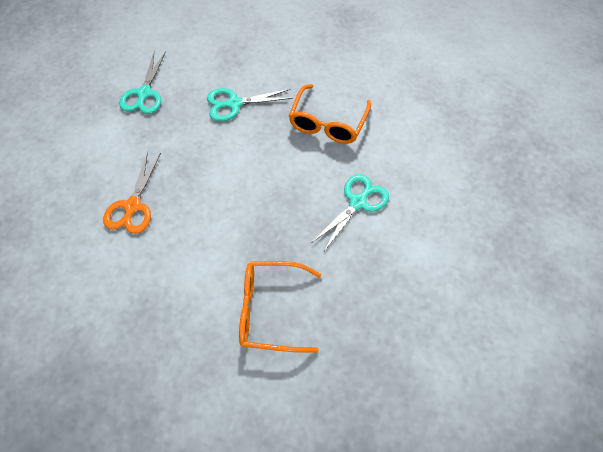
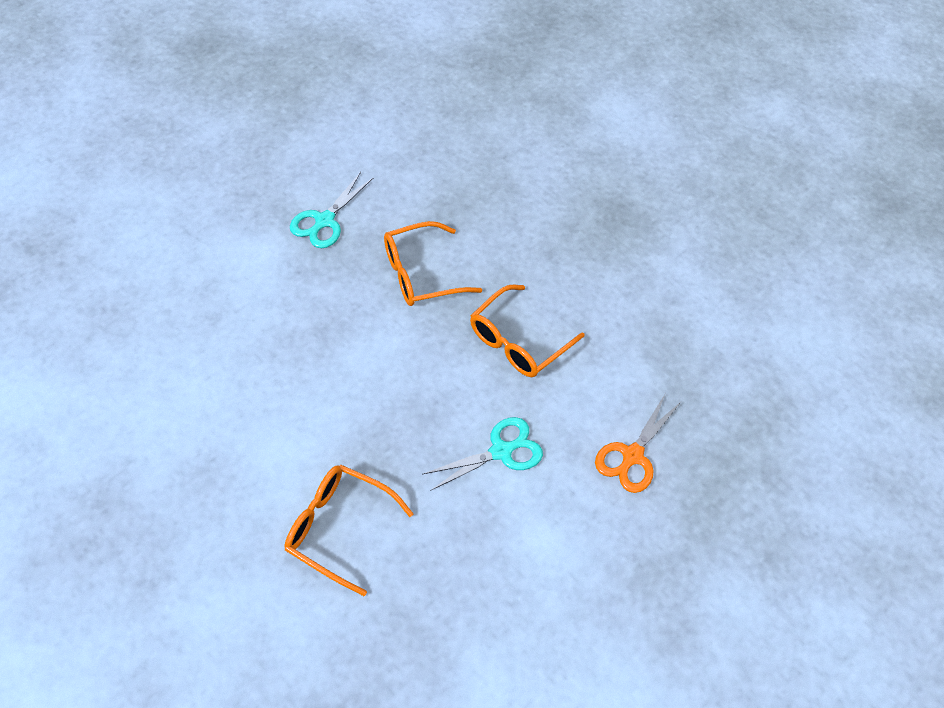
camera: 20 degrees right, 5 degrees down
(133, 206) = (249, 349): orange scissors -> orange scissors (632, 455)
(234, 104) = (420, 273): turquoise scissors -> orange glasses

